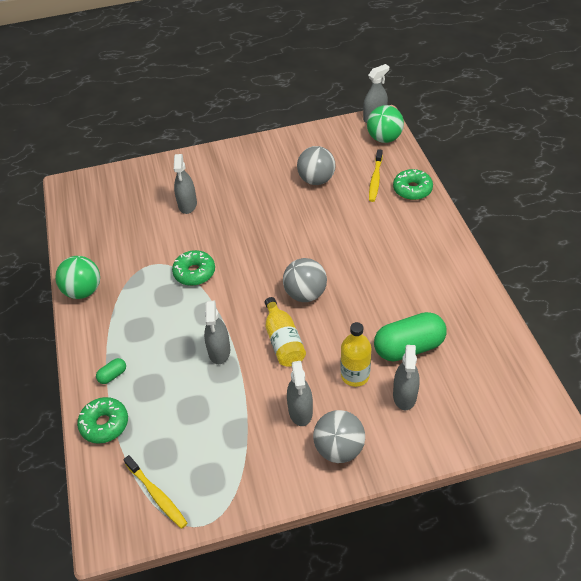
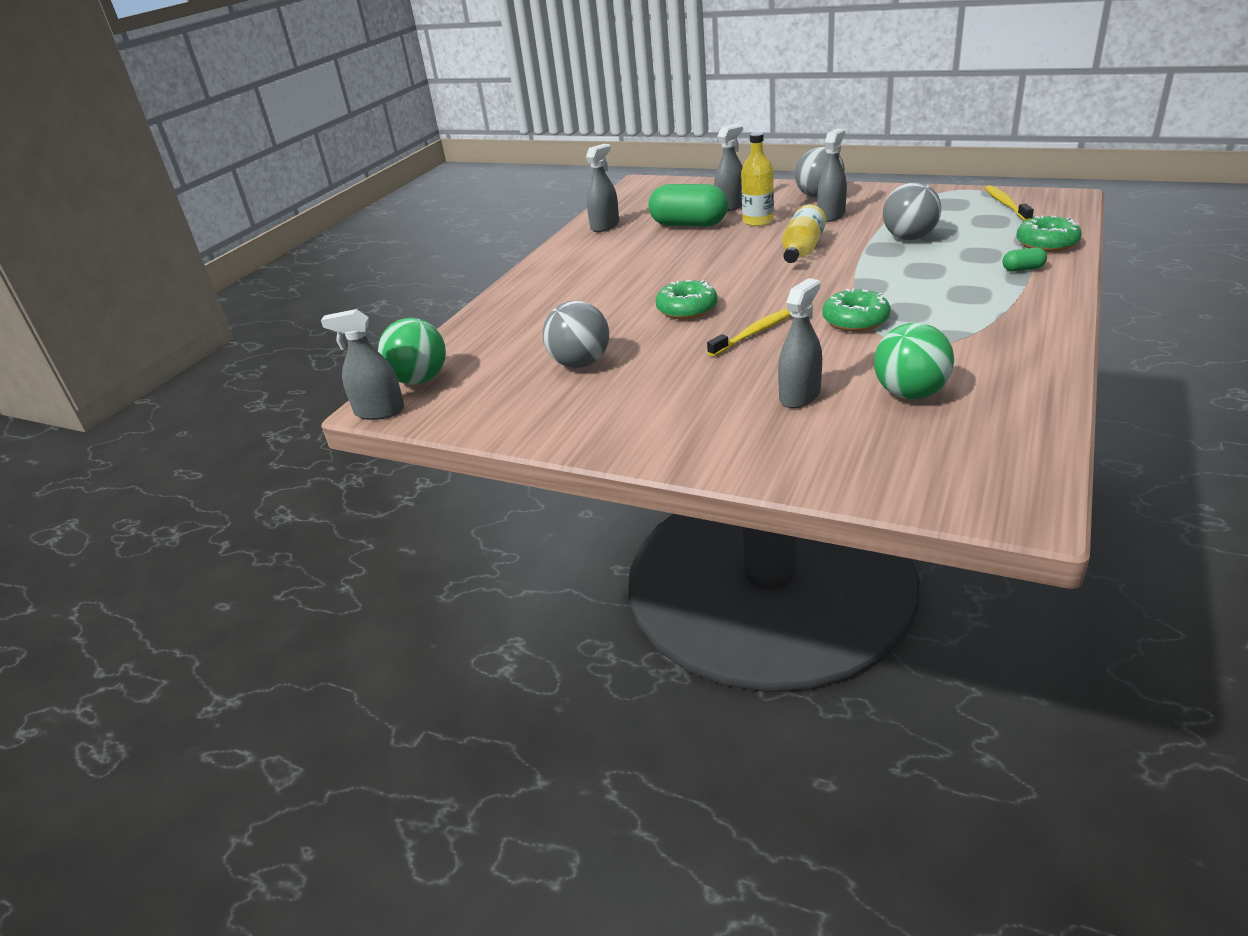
camera: 140 degrees left, 15 degrees down
(83, 291) = (1039, 345): green ball -> green ball (910, 394)
(219, 351) = (879, 259): grey spray bottle -> grey spray bottle (605, 226)
(305, 294) = (739, 273): grey ball -> grey ball (909, 238)
(375, 179) = (512, 340): yellow toothbrush -> yellow toothbrush (754, 333)
(412, 189) = (492, 318): green donut -> green donut (687, 309)

